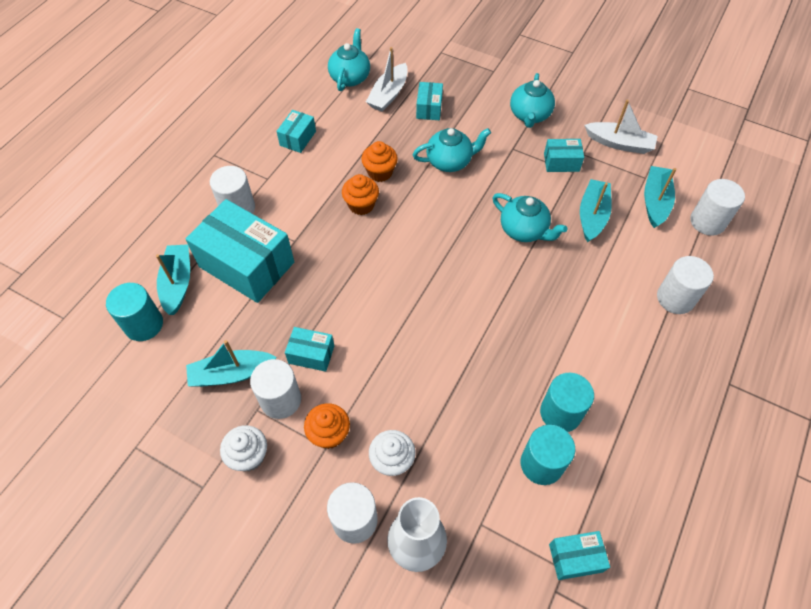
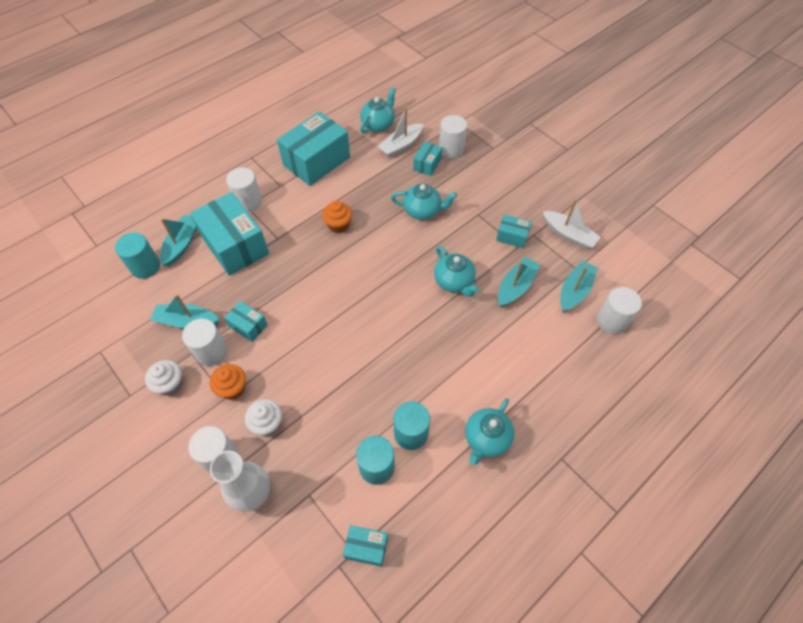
camera: 20 degrees right, 0 degrees up
(298, 138) = (316, 161): turquoise box -> turquoise box, size x2.12
(380, 172) = (365, 204): orange cupcake -> none
(529, 115) = (505, 191): turquoise teapot -> turquoise teapot (486, 439)
(675, 298) = (551, 374): white cylinder -> white cylinder (451, 149)

